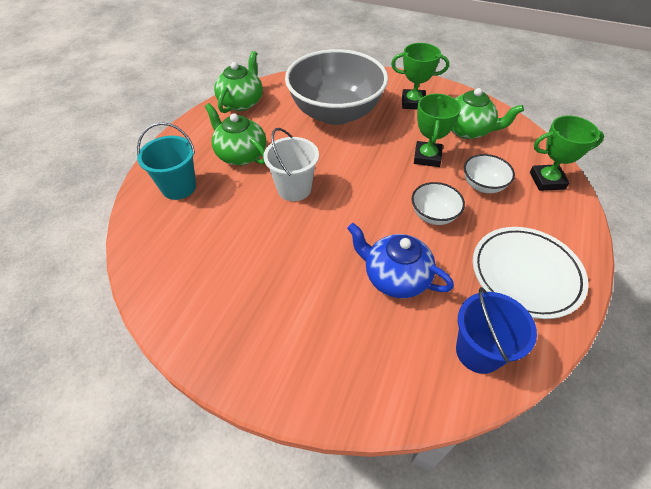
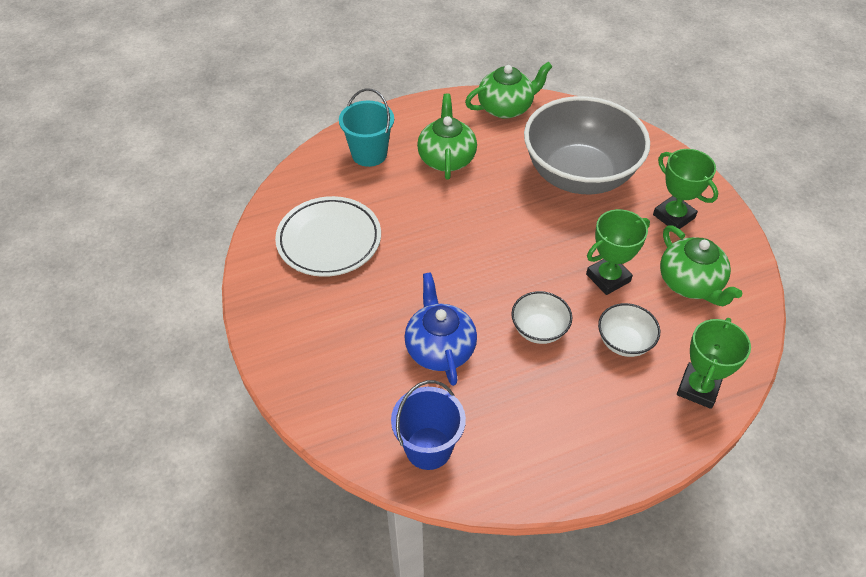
camera: 45 degrees right, 0 degrees up
(294, 189) = (452, 219): white bucket -> none
(525, 274) = (548, 436): white plate -> white plate (329, 240)
(547, 180) = (698, 388): green trophy -> green trophy turned 75 degrees clockwise

